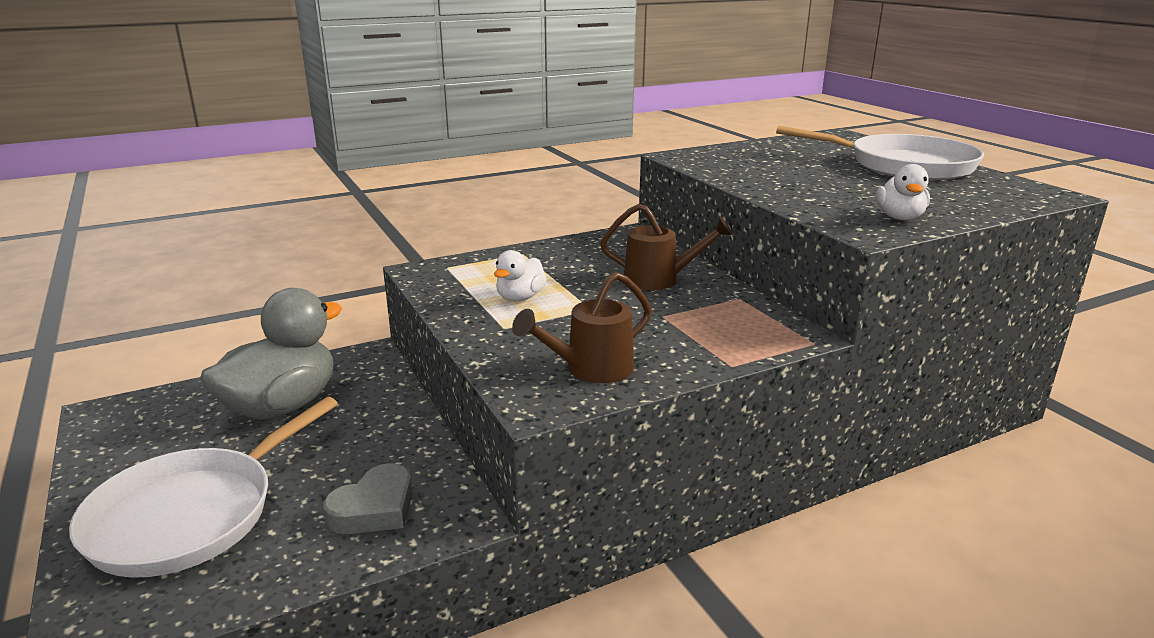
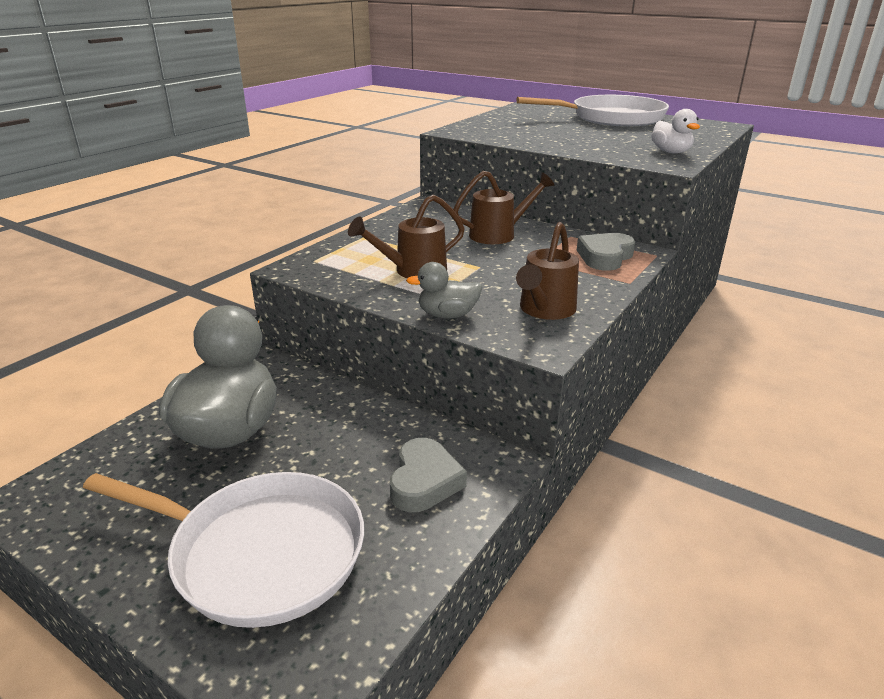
camera: 30 degrees left, 5 degrees up
(190, 515) = (260, 553): white pan -> white pan turned 75 degrees counterclockwise
(490, 348) = (447, 315): none -> grey duck
(520, 298) = (413, 271): white duck -> brown watering can
(744, 330) = (605, 257): none -> grey heart

